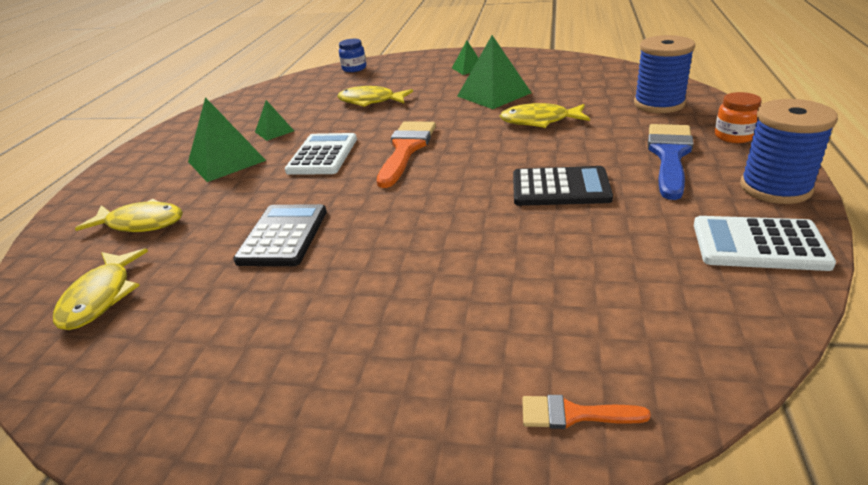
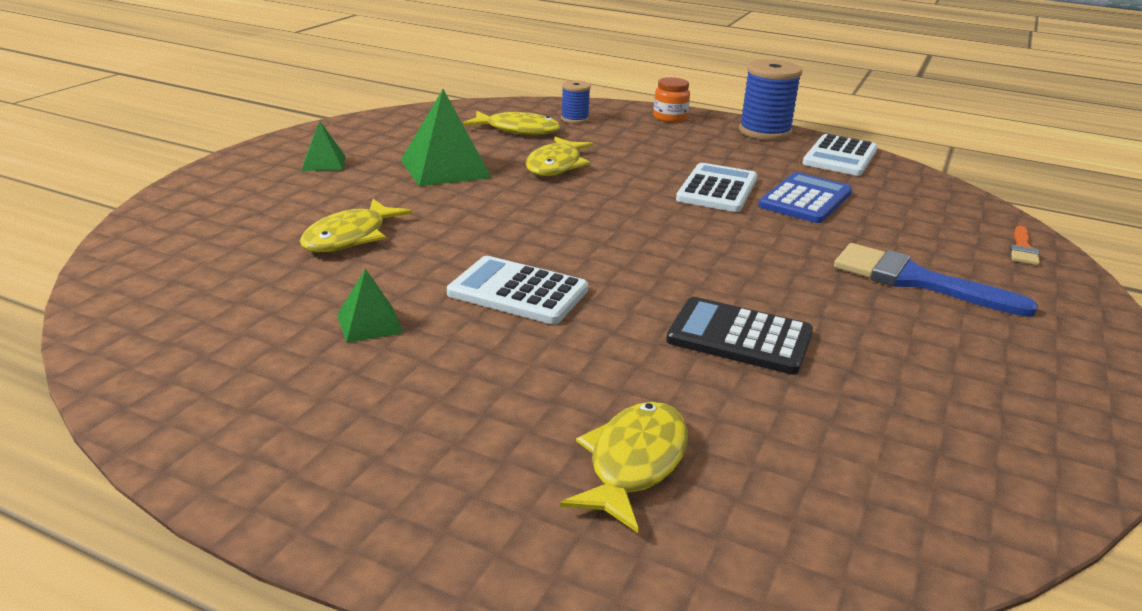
camera: 80 degrees left, 5 degrees down
(101, 297) = (846, 489): yellow fish -> yellow fish (518, 130)
(226, 161) = (451, 374): green pyramid -> none
(354, 68) = (160, 230): blue jar -> none
(406, 149) = (558, 238): orange brush -> none
(560, 188) = (717, 189): black calculator -> white calculator
(583, 235) = (805, 199): none -> blue calculator
(659, 104) = (574, 119): blue spool -> blue spool, size x0.54
(669, 156) = (687, 143): blue brush -> blue brush (915, 280)

